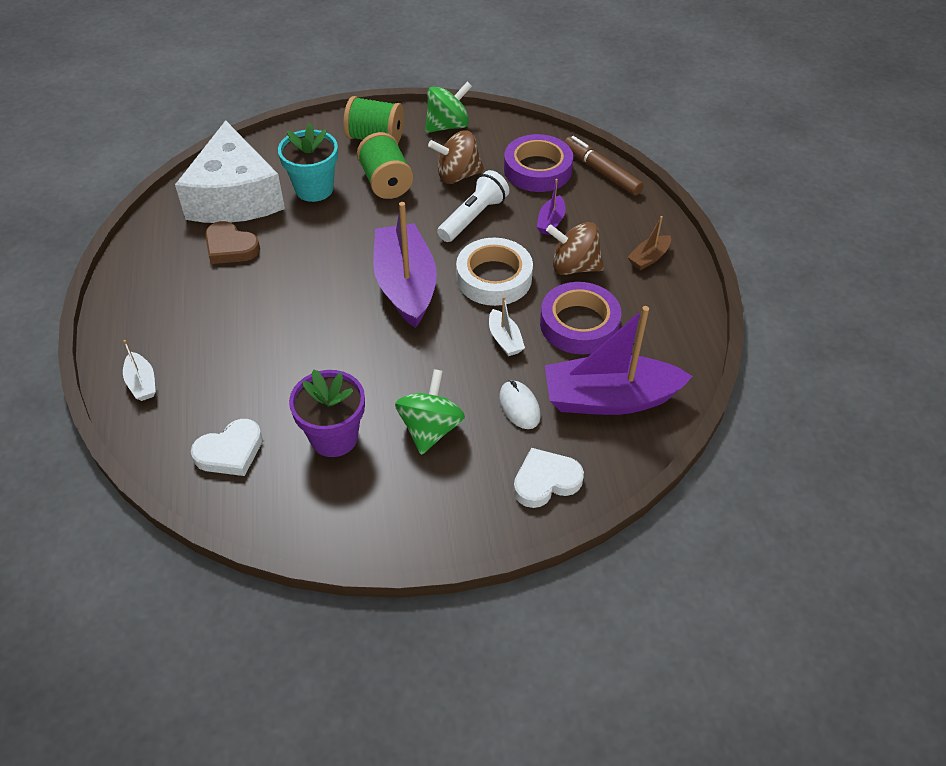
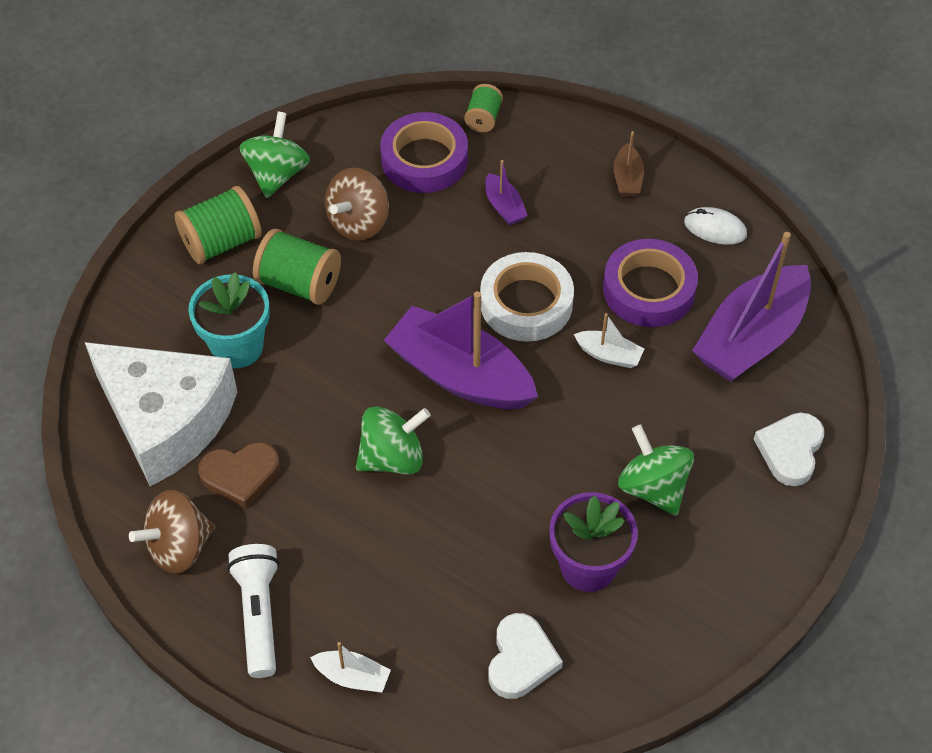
camera: 45 degrees left, 5 degrees up
(313, 297) = (392, 457): none -> green spinning top
(473, 217) = (430, 256): white flashlight -> white flashlight (259, 614)
(519, 406) = (695, 405): white mouse -> white mouse (715, 228)
(574, 267) = (578, 237): brown spinning top -> brown spinning top (179, 547)
(601, 171) = (483, 118): brown marker -> green spool

